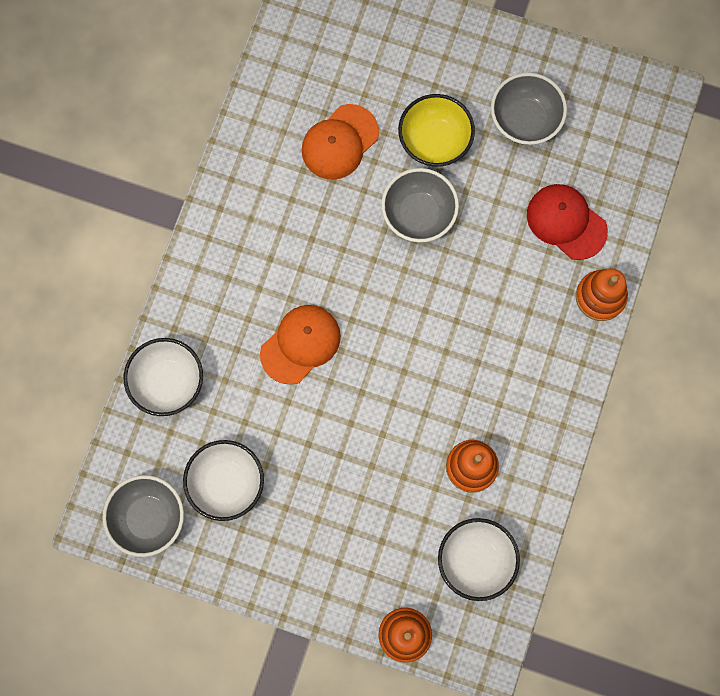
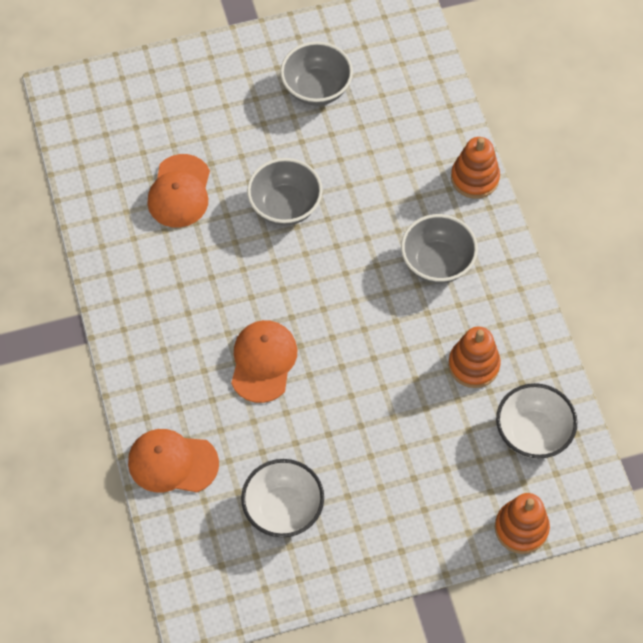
camera: 35 degrees left, 15 degrees down
(148, 518) = (236, 581): grey bowl -> grey bowl (437, 262)
(168, 382) = (172, 462): white bowl -> orange cap
(434, 141) = (256, 145): yellow bowl -> none
(566, 222) = (406, 141): red cap -> none

